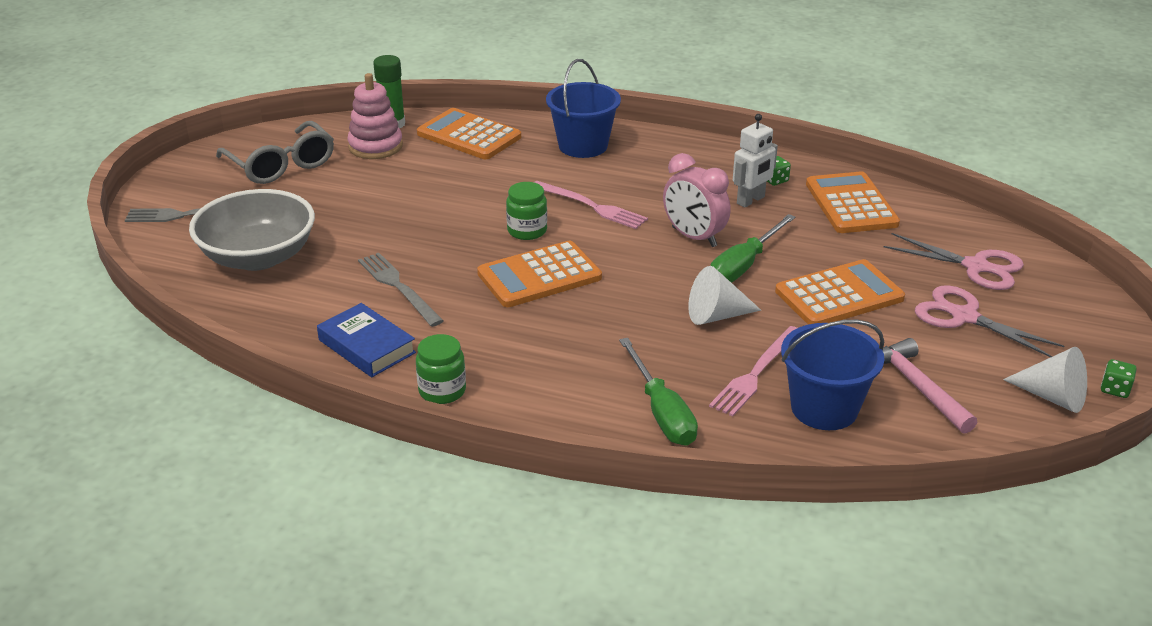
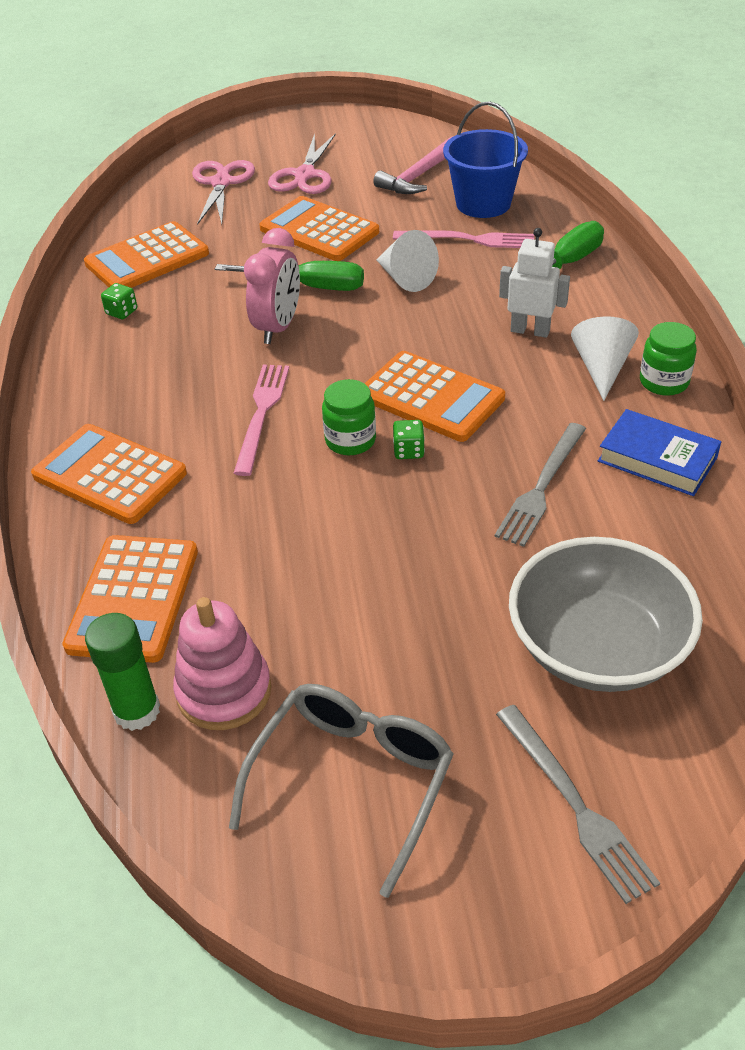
camera: 115 degrees left, 10 degrees up
(367, 346) = (657, 459): blue book -> blue book turned 75 degrees counterclockwise
(583, 146) = (109, 475): blue bucket -> orange calculator
(751, 200) = (177, 315): white robot -> white robot (530, 330)
(1053, 397) = (380, 131): white cone -> white cone (602, 368)
(1115, 389) = (350, 114): green dice -> green dice (408, 451)

